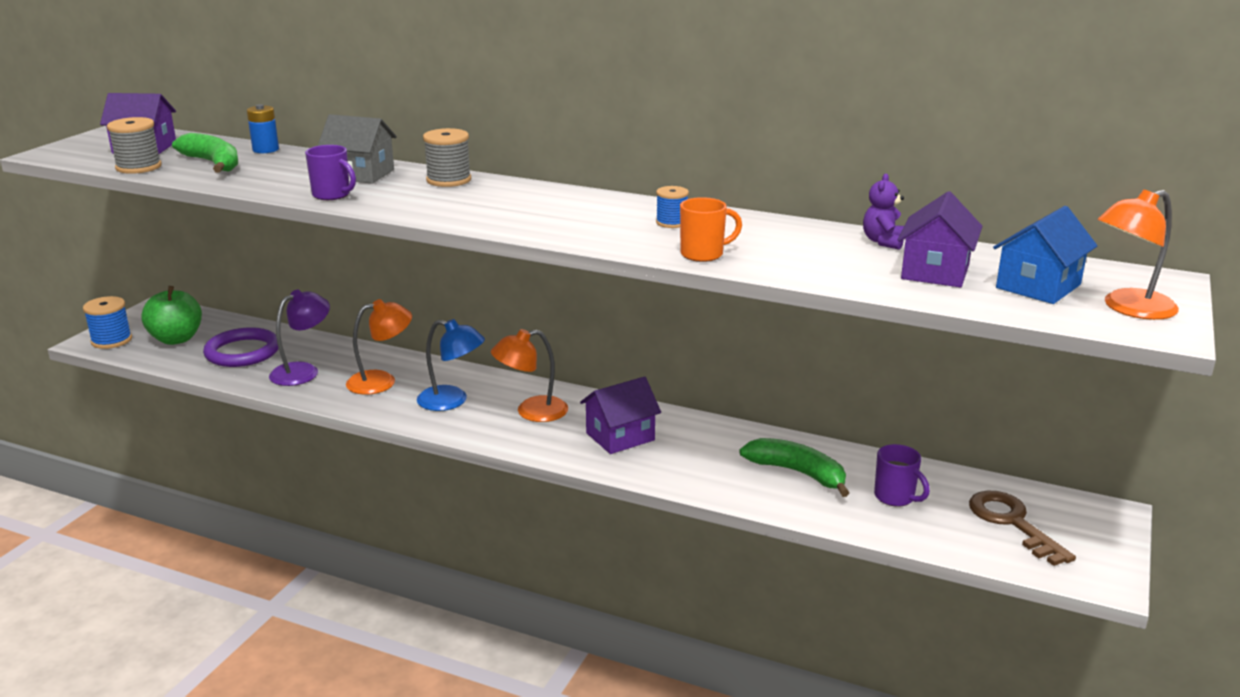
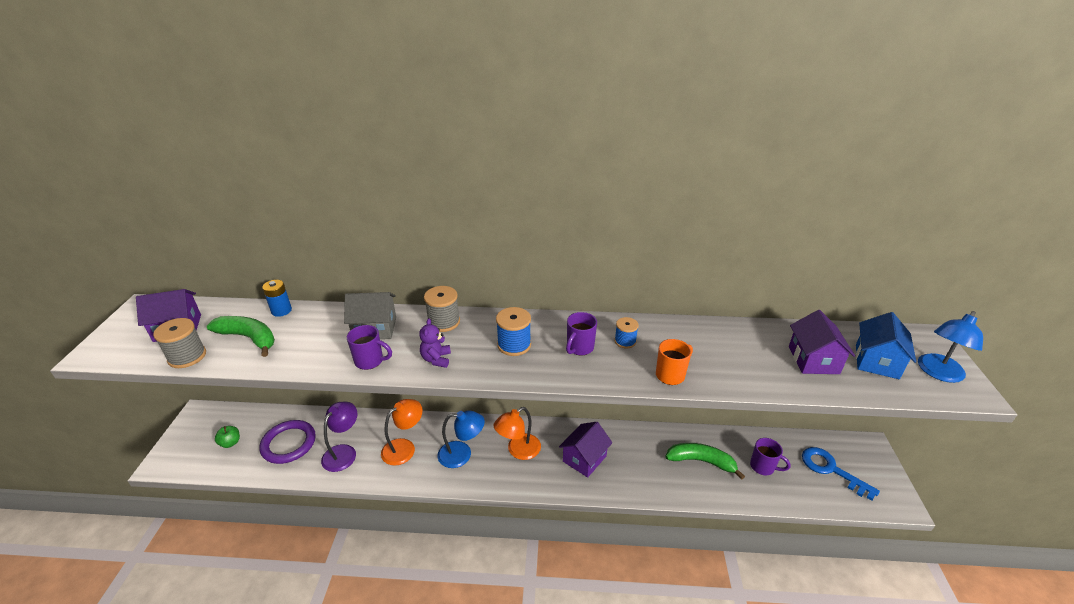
camera: 20 degrees left, 10 degrees up
(111, 340) = (178, 457): blue spool -> blue spool (514, 345)
(176, 339) = (230, 443): green apple -> green apple, size x0.54
(602, 219) = (579, 348): none -> purple mug
(883, 242) = (761, 333): purple teddy bear -> purple teddy bear (436, 359)
(1012, 523) = (831, 470): brown key -> blue key
(1129, 308) = (938, 373): orange lamp -> blue lamp

